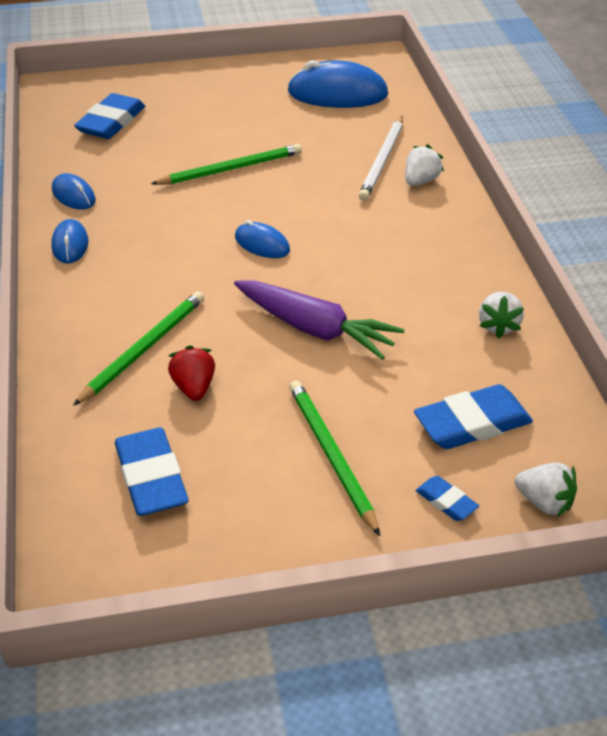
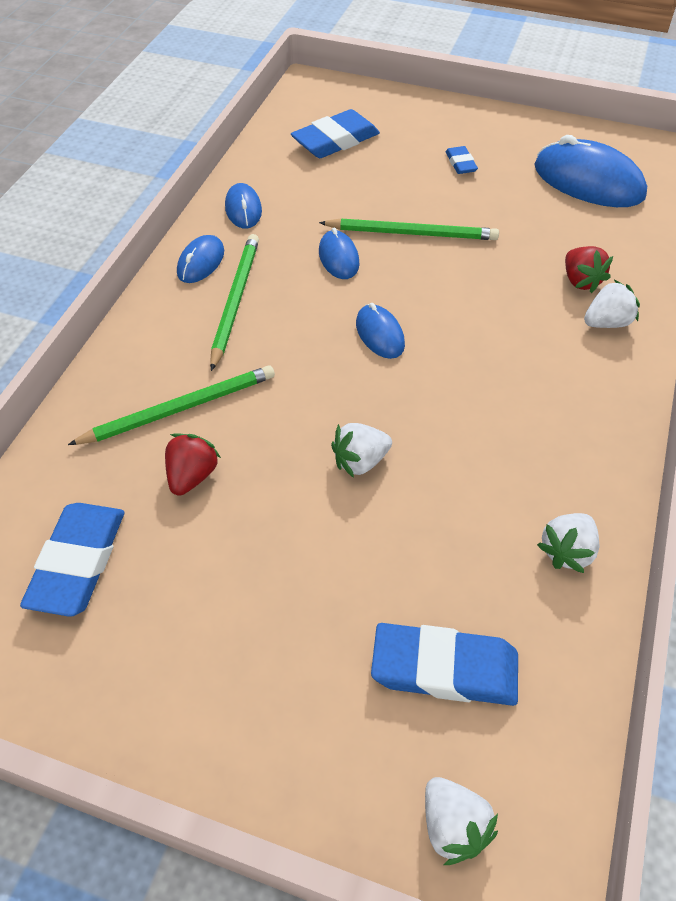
camera: 30 degrees right, 10 degrees up
(185, 204) = (338, 258): none -> blue mouse
(315, 329) = (360, 461): purple carrot -> white strawberry
(331, 455) = (264, 629): green pencil -> green pencil (235, 300)
(382, 161) = (580, 281): white pencil -> red strawberry
(446, 501) = (341, 758): blue eraser -> blue eraser (460, 163)

